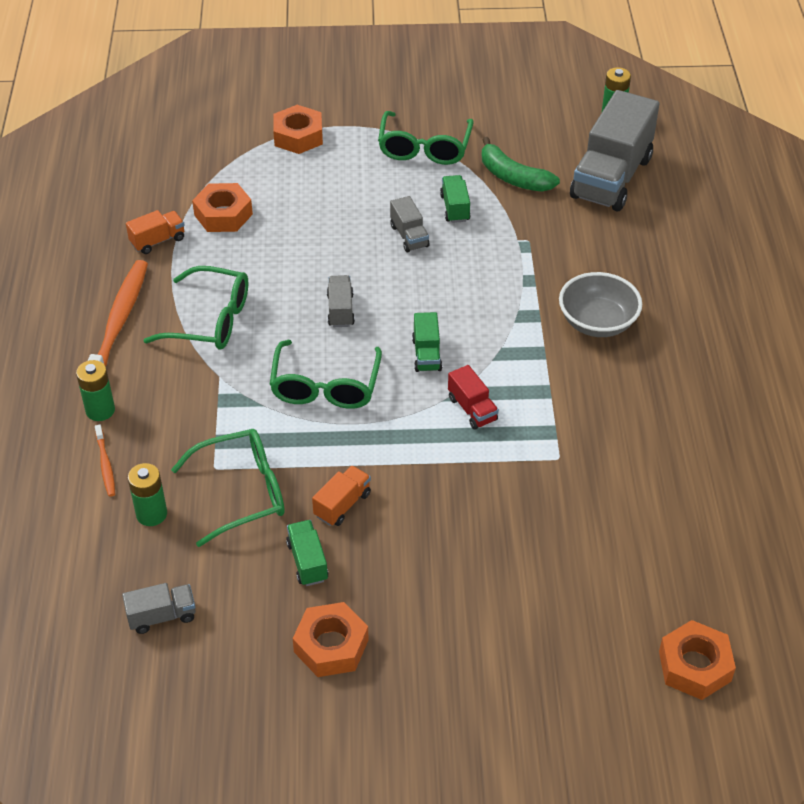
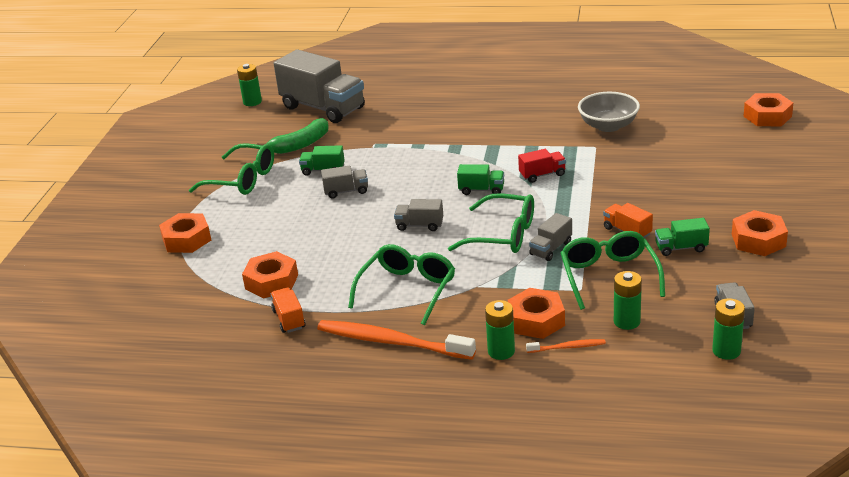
camera: 75 degrees left, 15 degrees down
(94, 609) = (726, 351): none -> green battery
(154, 433) = (536, 320): none -> orange nut
(298, 433) = (551, 249): none -> grey truck
(597, 322) = (471, 124): grey bowl -> grey bowl (608, 126)

